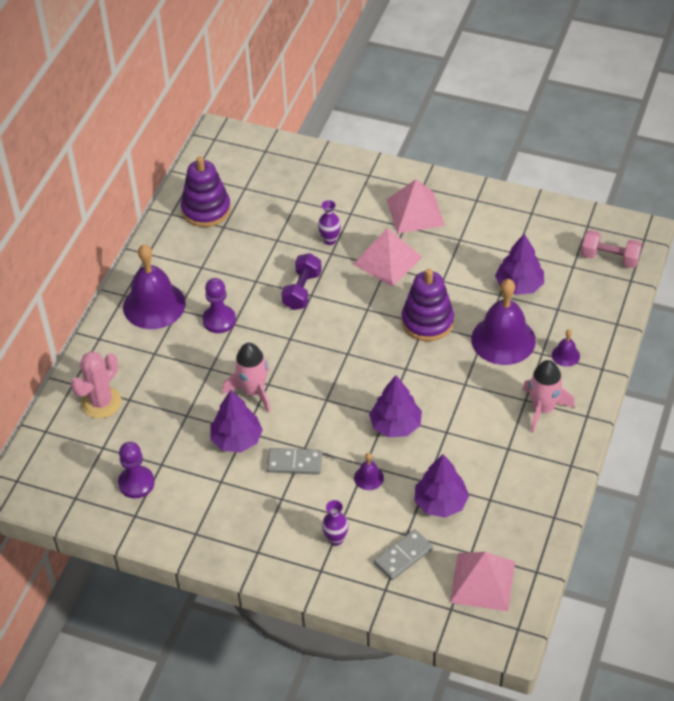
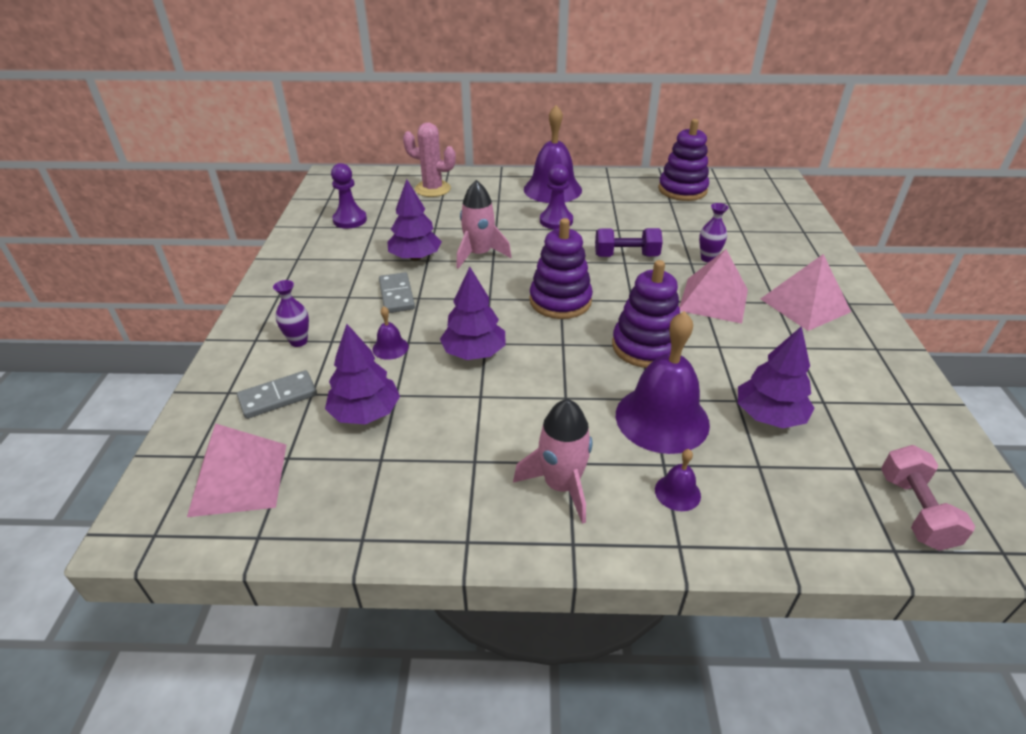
camera: 70 degrees right, 10 degrees down
(350, 354) = (560, 301): none -> purple stacking toy
(403, 556) = (278, 397): grey domino -> grey domino turned 60 degrees counterclockwise

